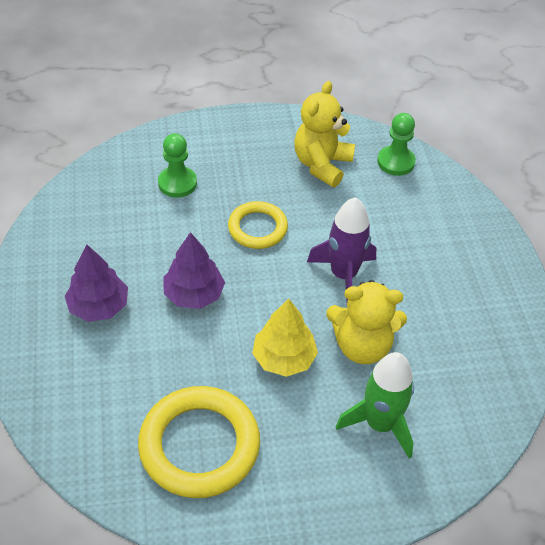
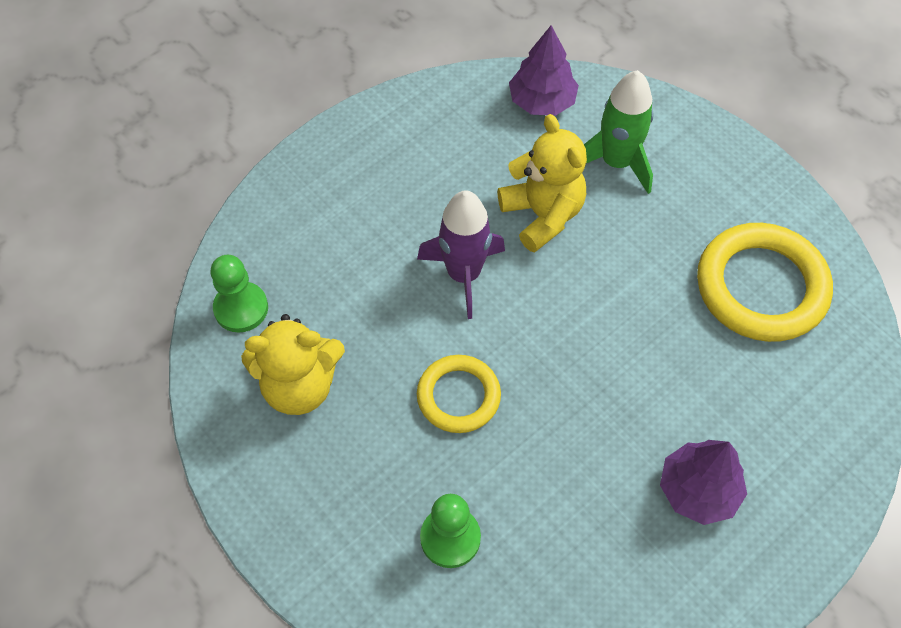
camera: 120 degrees left, 10 degrees up
(194, 294) = (603, 402): purple tree -> purple tree (542, 101)
(284, 358) = (611, 272): yellow tree -> none

